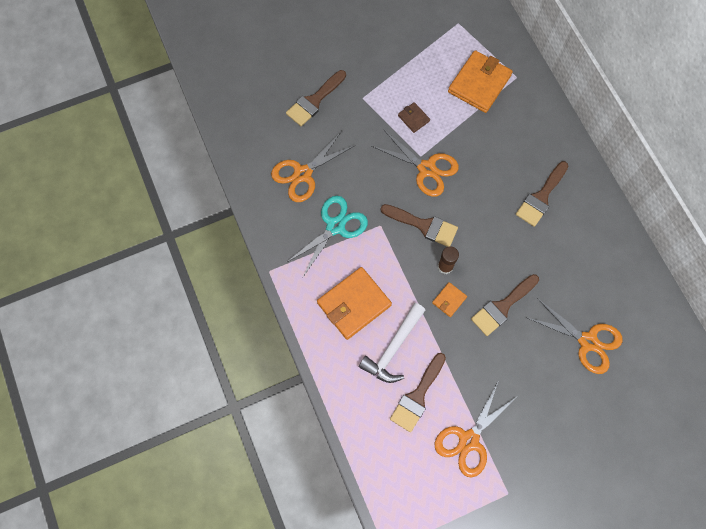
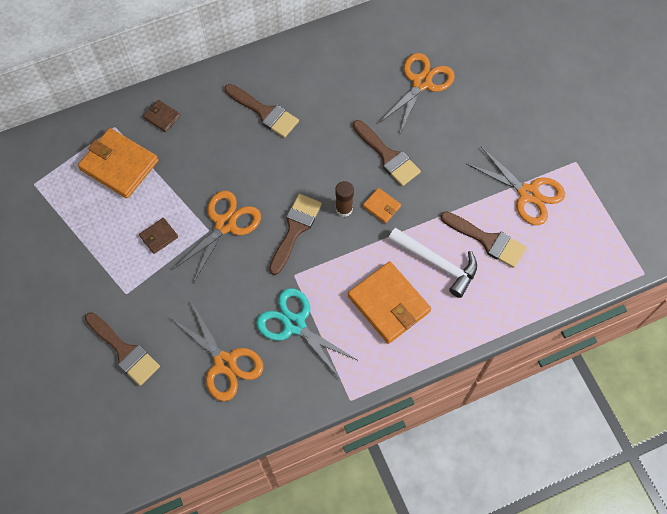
camera: 90 degrees left, 5 degrees down
(529, 113) = (162, 117): none -> brown wallet

